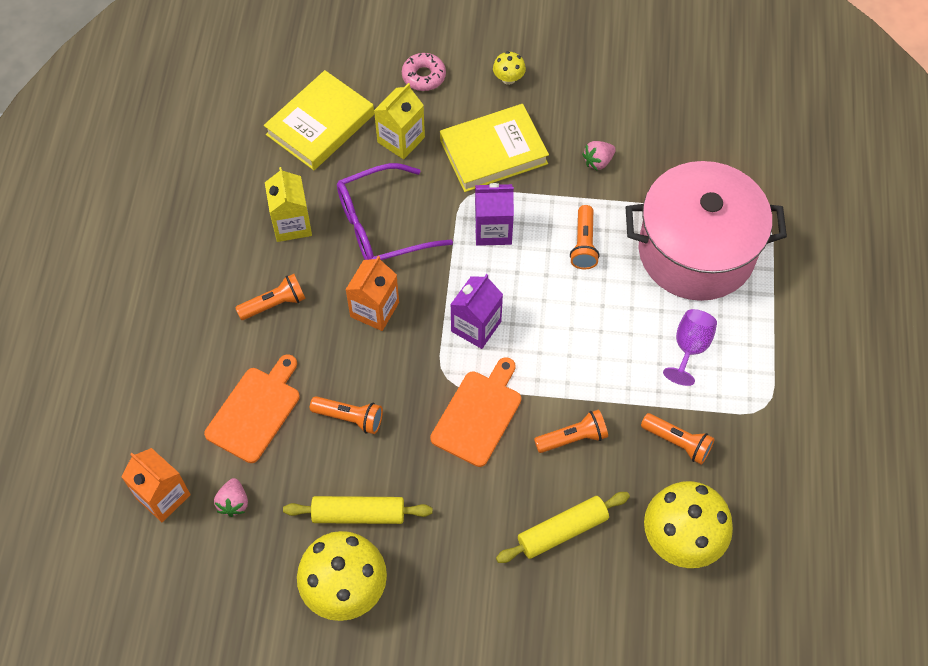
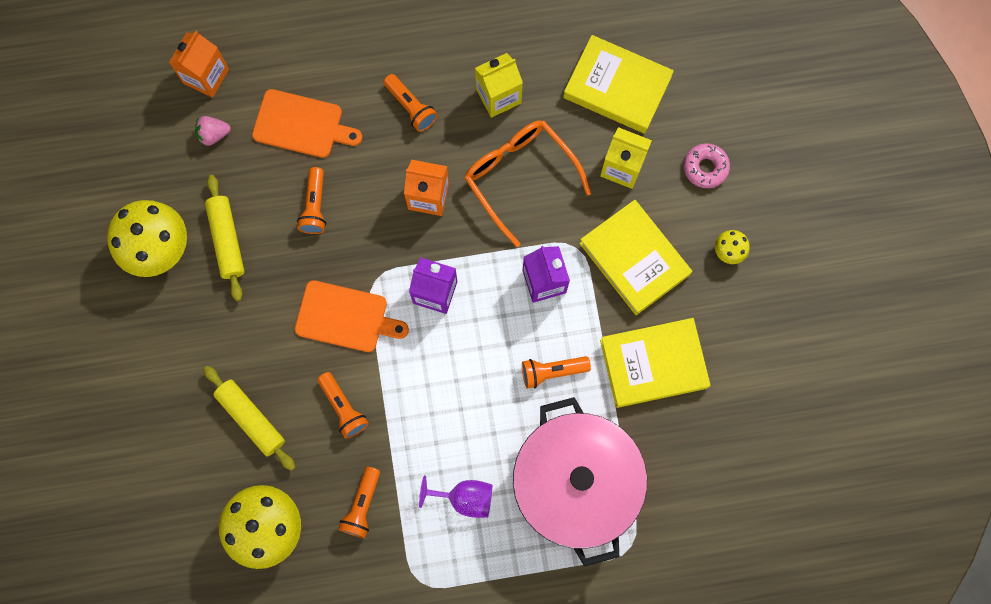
camera: 75 degrees right, 15 degrees up
(381, 225) = (519, 177): purple glasses -> orange glasses
(598, 161) = (653, 364): pink strawberry -> yellow book

